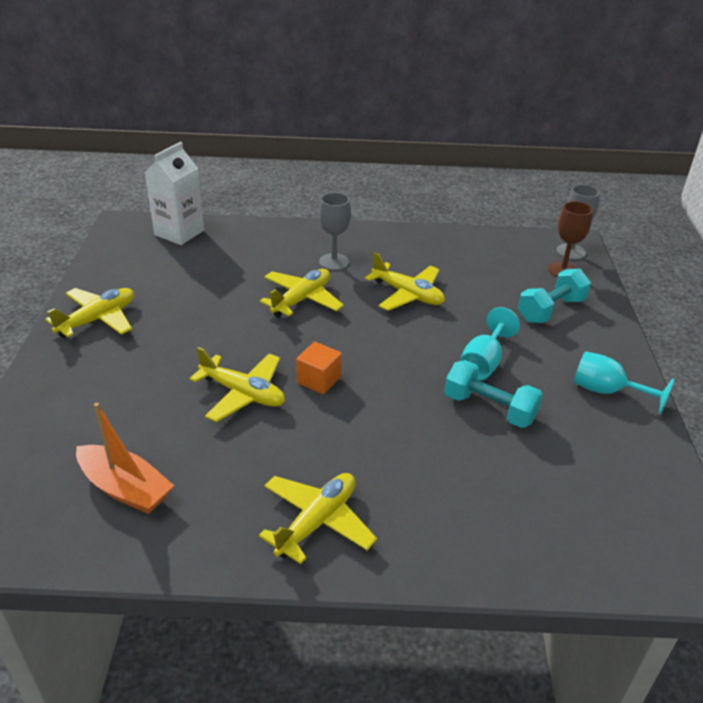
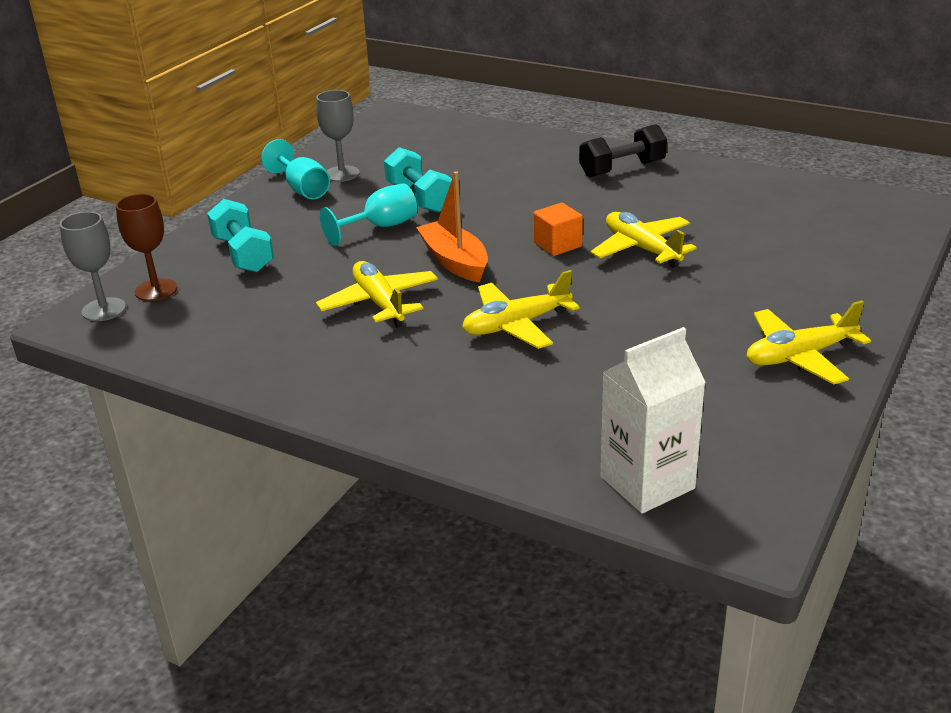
camera: 150 degrees left, 5 degrees down
(125, 488) = (772, 209): orange boat -> orange boat (454, 261)
(317, 522) = (622, 169): yellow plane -> black dumbbell
(334, 262) = (430, 367): grey goblet -> grey goblet (342, 174)
(551, 310) = (243, 254): turquoise dumbbell -> turquoise dumbbell turned 75 degrees clockwise

